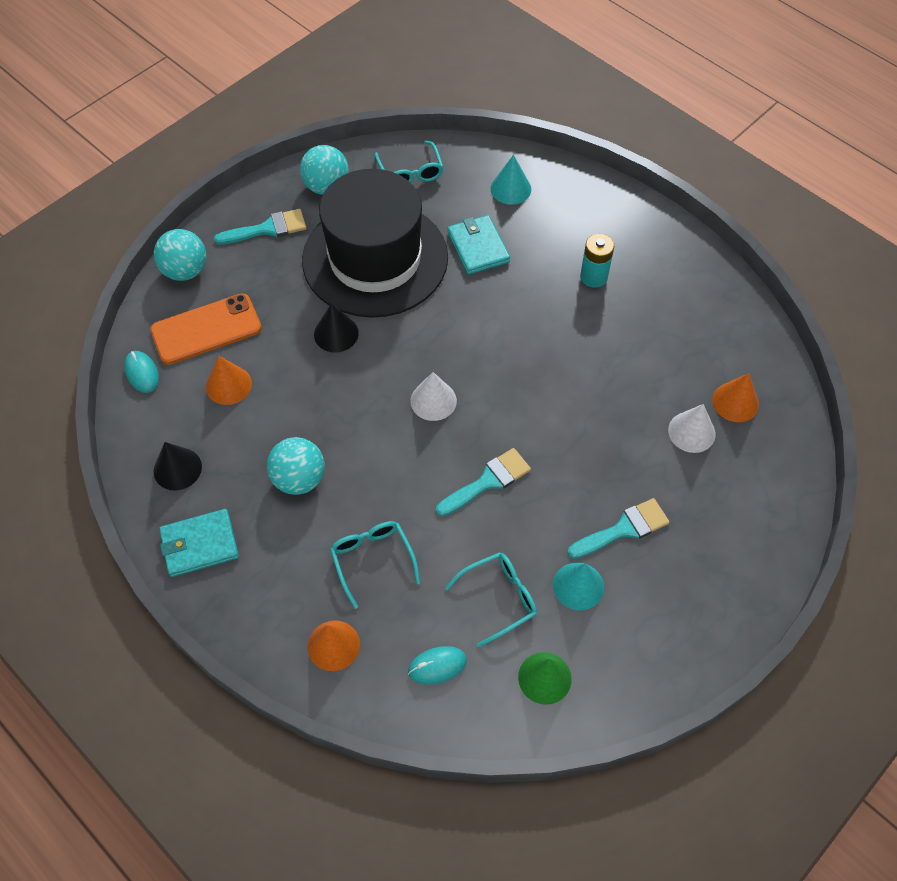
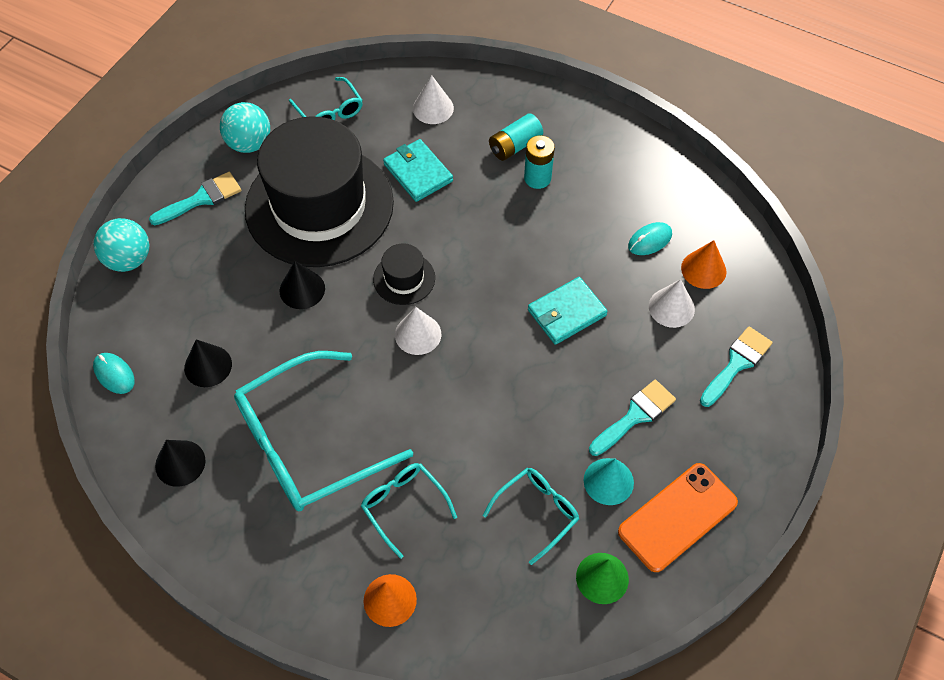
camera: 15 degrees left, 0 degrees up
(199, 545) = (225, 534): turquoise wallet -> turquoise wallet (566, 313)
(206, 329) = (168, 314): orange phone -> orange phone (677, 517)
(228, 385) = (208, 366): orange cone -> black cone
(299, 479) = (307, 443): turquoise ball -> turquoise glasses
(435, 345) = (404, 278): none -> black hat
(437, 666) = (497, 593): turquoise mouse -> turquoise mouse (649, 240)
(488, 481) = (493, 401): turquoise brush -> turquoise brush (736, 363)
(510, 188) = (433, 108): turquoise cone -> white cone
(580, 241) = (515, 145): none -> turquoise battery

